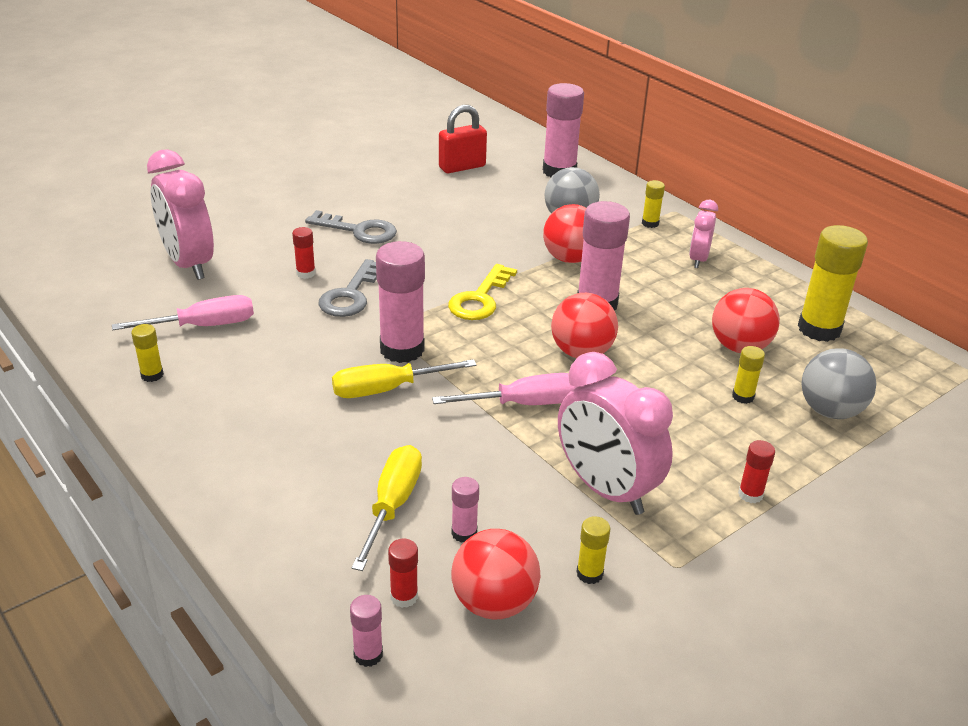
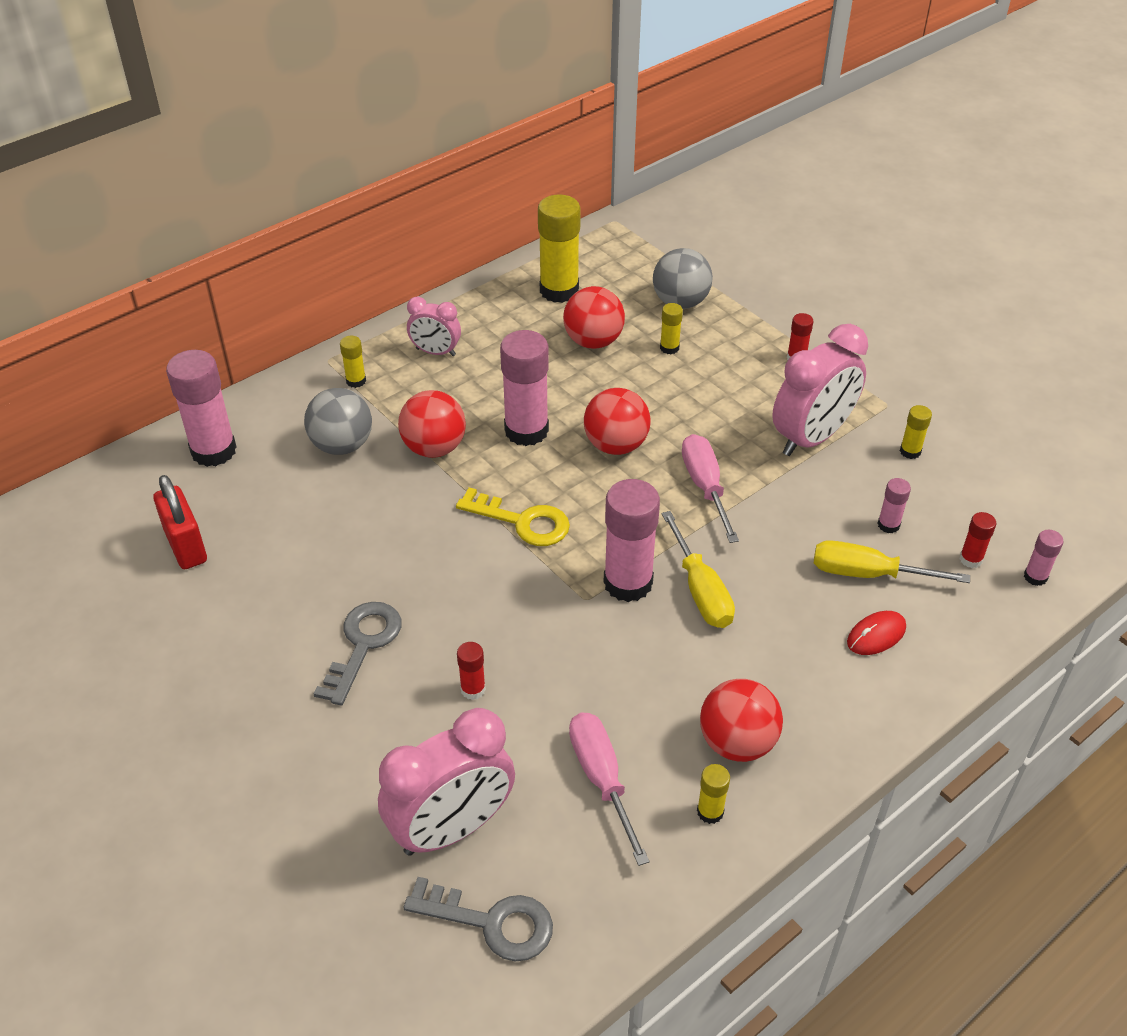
camera: 90 degrees left, 10 degrees up
(309, 498) = (876, 635): none -> red mouse
(351, 295) = (521, 638): grey key -> grey key (491, 922)
(494, 603) = (958, 505): red ball -> red ball (737, 742)

